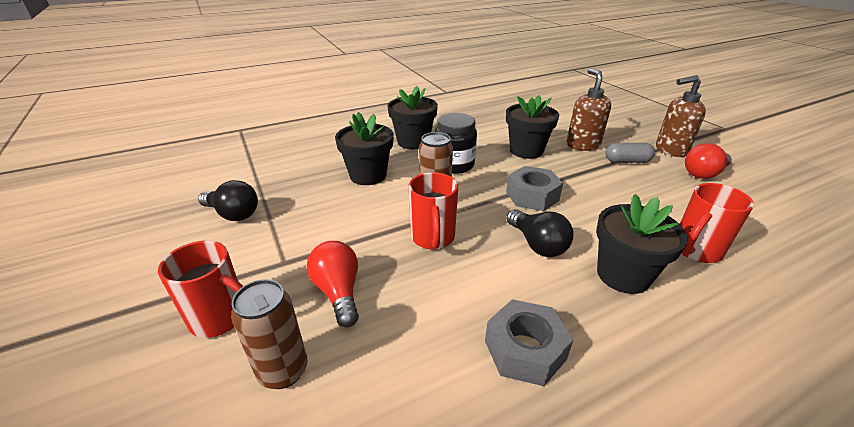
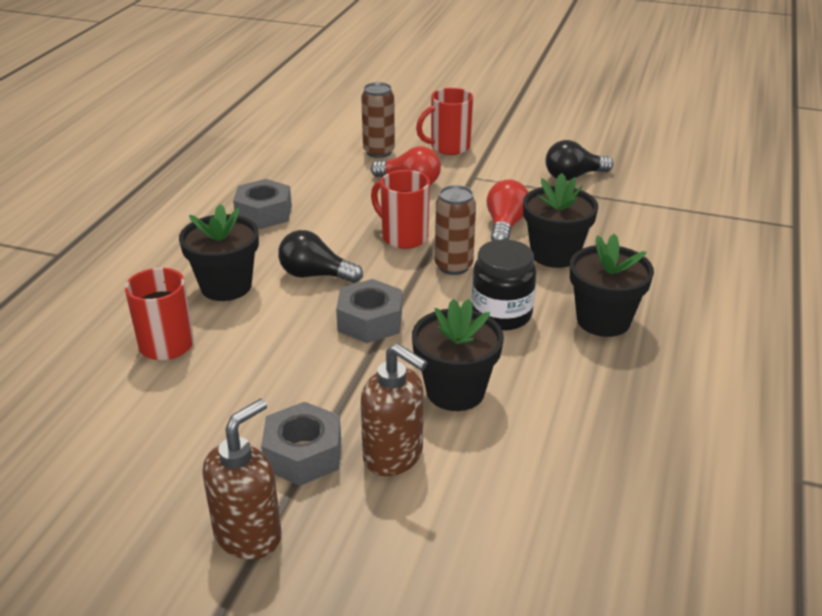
camera: 135 degrees right, 0 degrees up
(627, 161) = (303, 454): grey capsule -> grey nut
(704, 173) = (178, 493): red light bulb -> red light bulb (505, 226)

